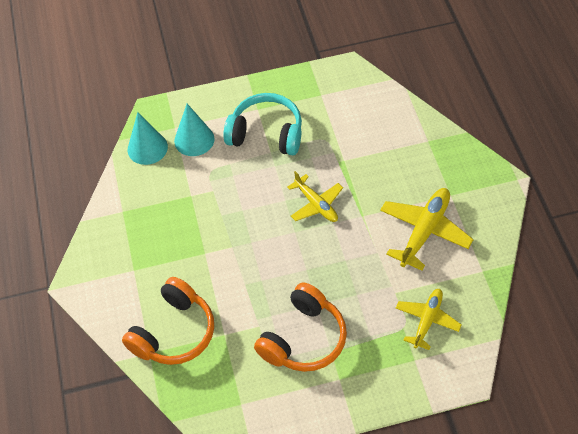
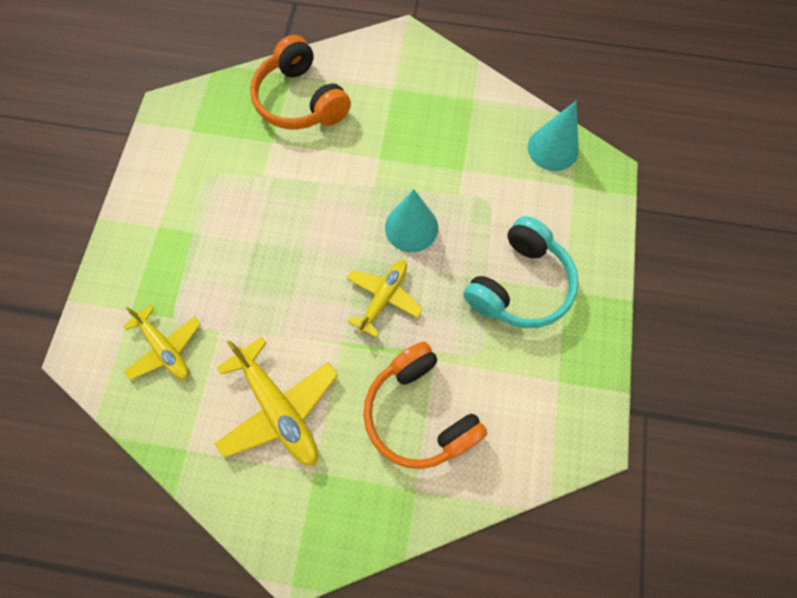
camera: 110 degrees right, 15 degrees up
(194, 140) = (544, 200): turquoise cone -> turquoise cone (411, 227)
(303, 339) = (223, 212): orange headphones -> orange headphones (419, 412)
(316, 204) = (383, 297): yellow plane -> yellow plane turned 135 degrees clockwise

